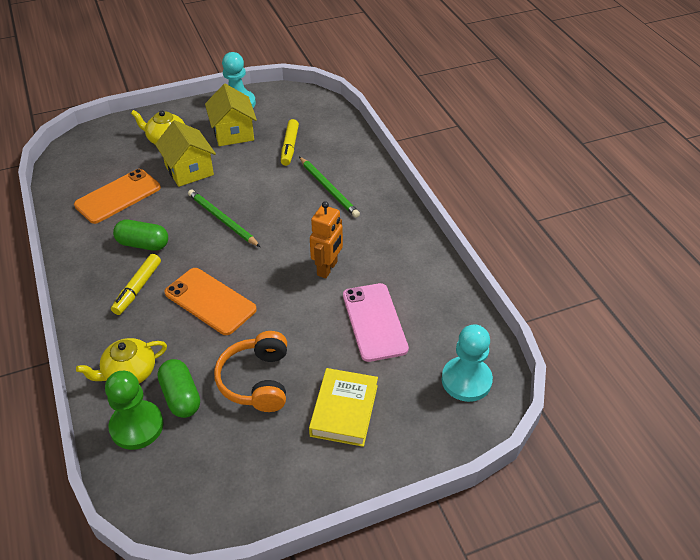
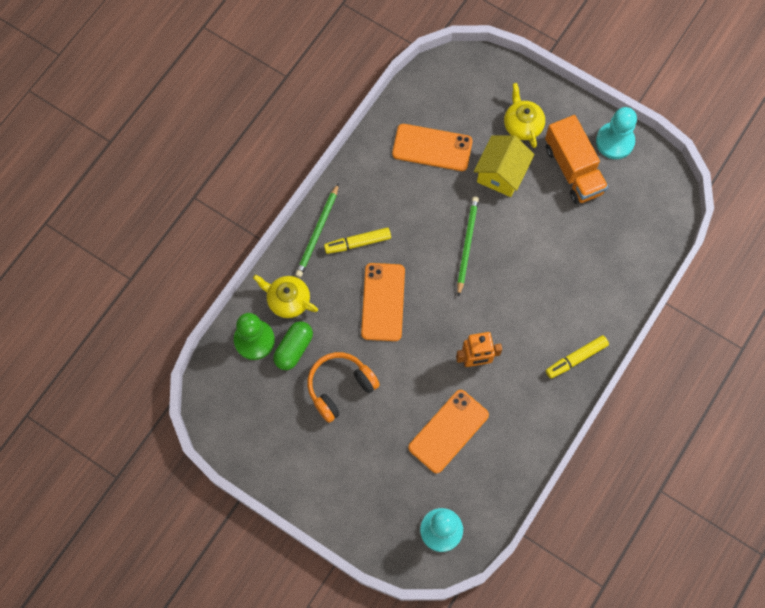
camera: 55 degrees right, 25 degrees up
(143, 244) = (400, 209): green capsule -> none
(233, 133) = (573, 169): yellow house -> orange truck
(289, 147) = (592, 229): yellow marker -> yellow marker (576, 358)
(328, 188) = (565, 298): green pencil -> green pencil (318, 232)
(344, 410) = (357, 462): yellow book -> none
(374, 322) = (448, 431): pink phone -> orange phone

